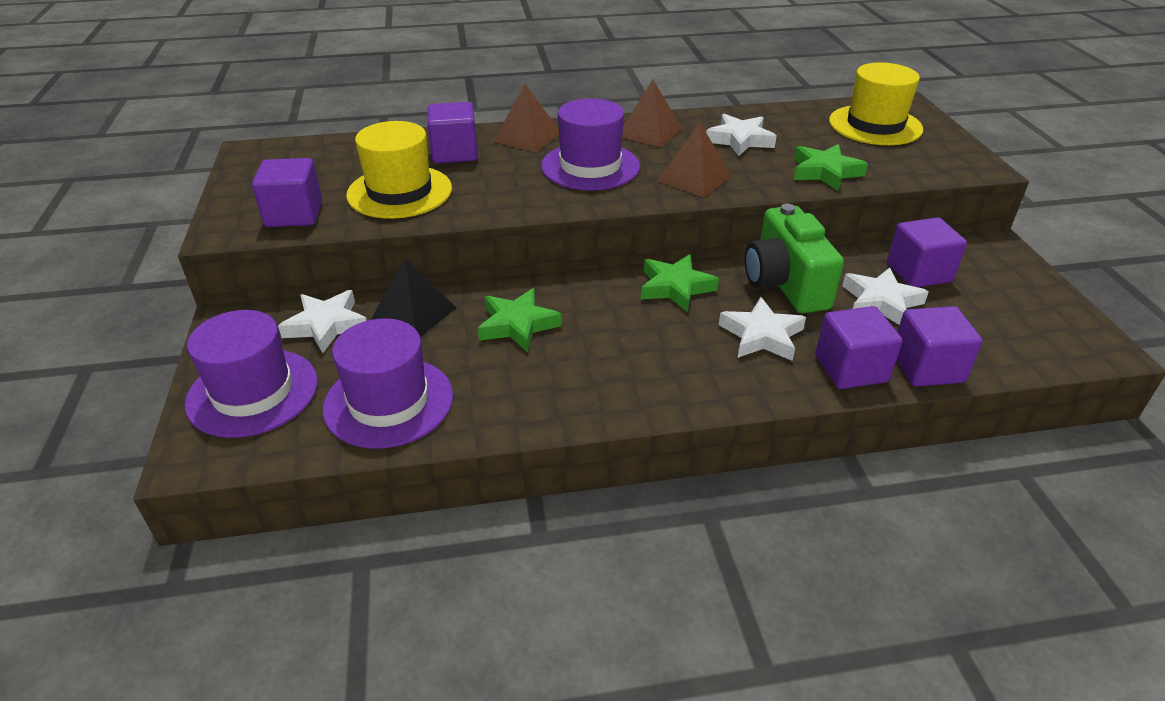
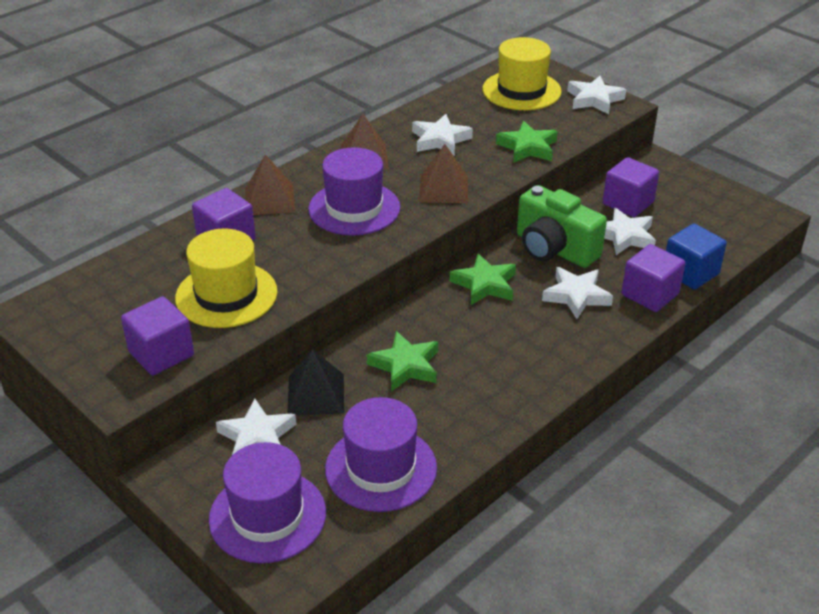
camera: 35 degrees left, 0 degrees up
(927, 367) = (690, 273): purple cube -> blue cube
(952, 154) = (594, 99): none -> white star

